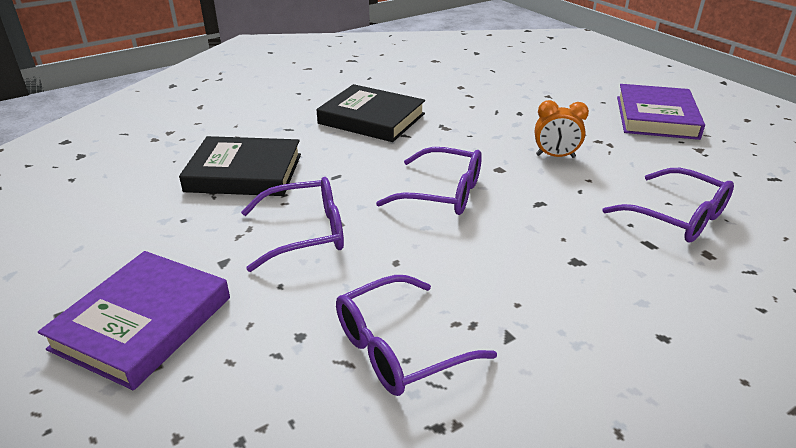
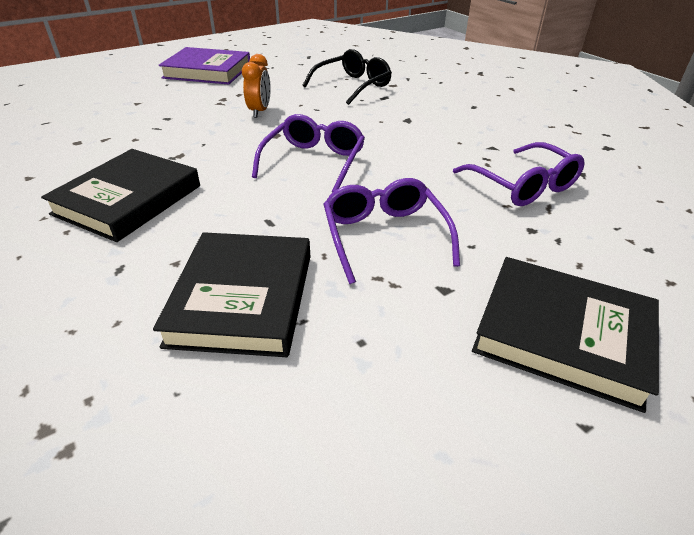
camera: 90 degrees left, 5 degrees up
(142, 323) = (562, 335): purple book -> black book
(677, 217) = (352, 86): purple glasses -> black glasses

